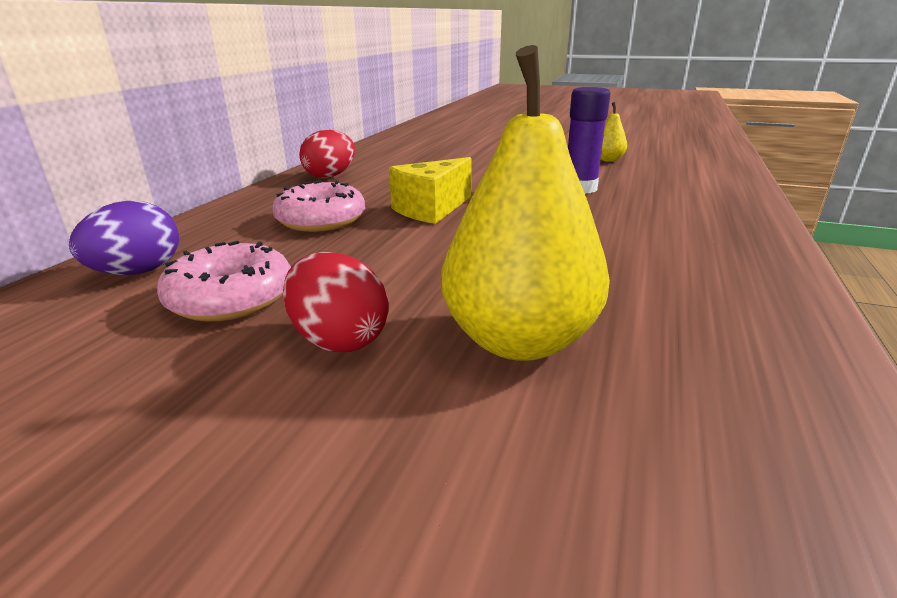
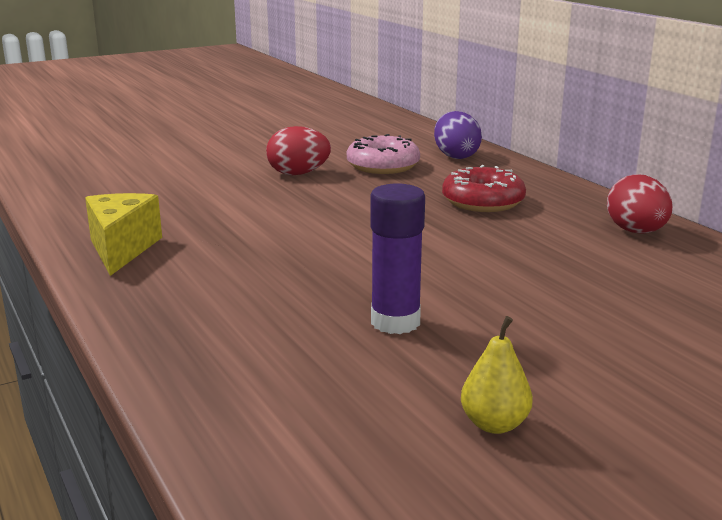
camera: 130 degrees right, 5 degrees down
(321, 220) = (483, 202): pink donut -> red donut
(431, 209) = (447, 237): yellow cheese -> yellow cheese (121, 249)
(519, 340) = (225, 198): yellow pear -> none

